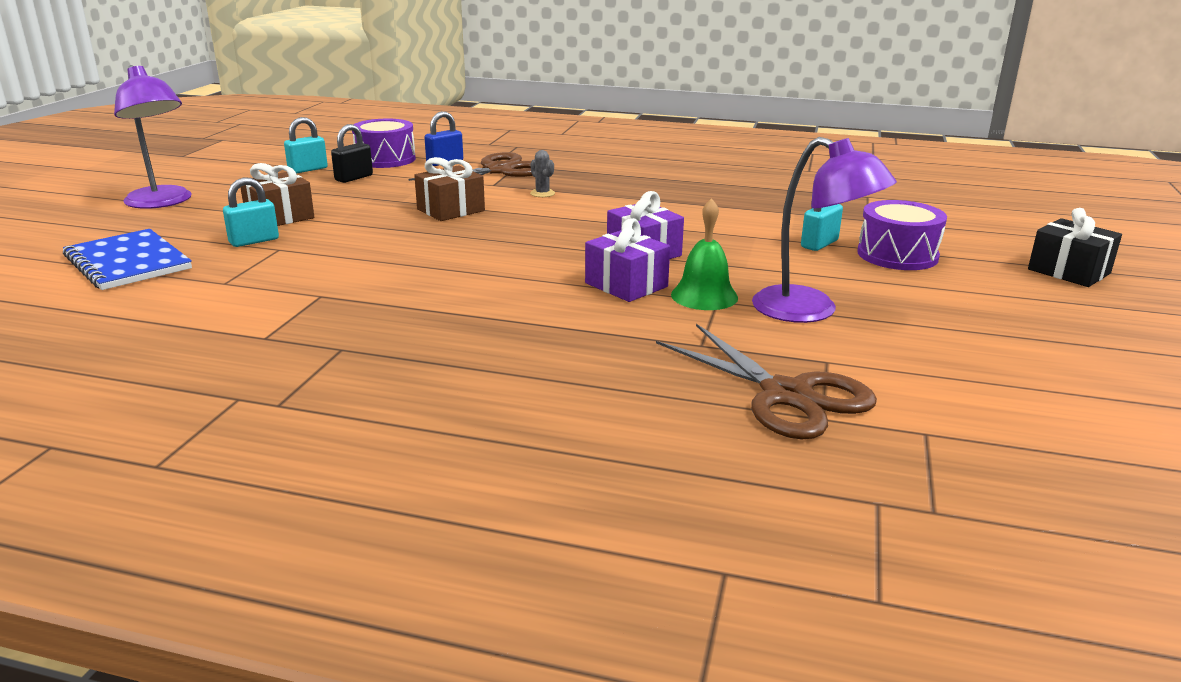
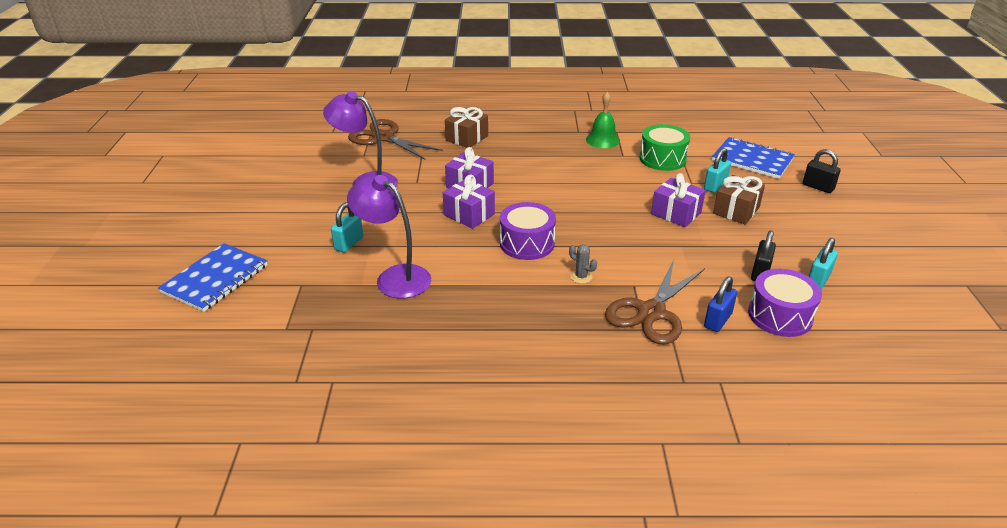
camera: 165 degrees right, 10 degrees up
(121, 224) = (818, 187): none -> black padlock
(162, 202) = (839, 213): purple lamp -> purple lamp (394, 277)
(263, 281) = (662, 159): none -> green drum
(360, 223) = (676, 213): none -> purple gift
(451, 210) = (631, 239): brown gift -> brown gift (467, 138)
(704, 296) = (424, 184): green bell -> green bell (602, 140)
(897, 255) = (296, 240): purple drum -> purple drum (527, 243)
(981, 233) = (215, 279): none -> blue notebook
(1068, 271) = (185, 241): black gift -> none

